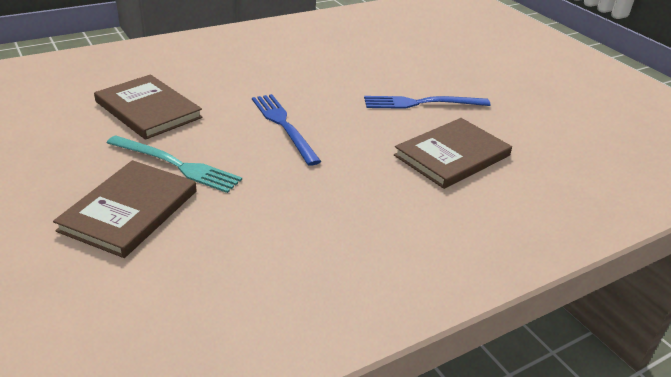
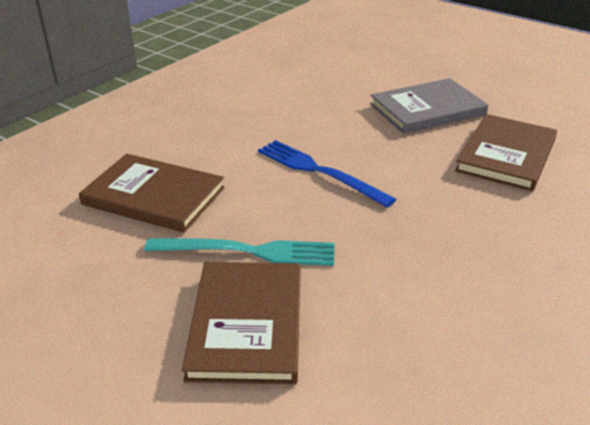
camera: 20 degrees left, 0 degrees up
(421, 103) = (427, 109): blue fork -> grey book

